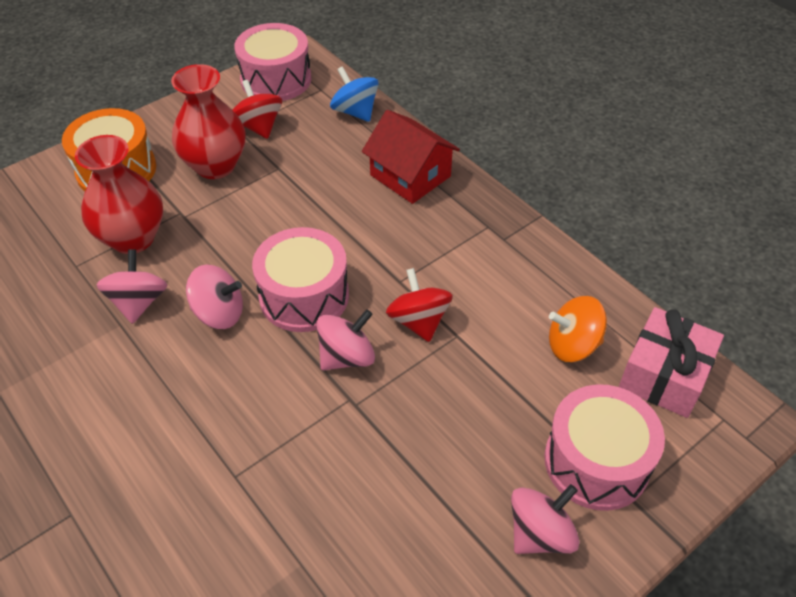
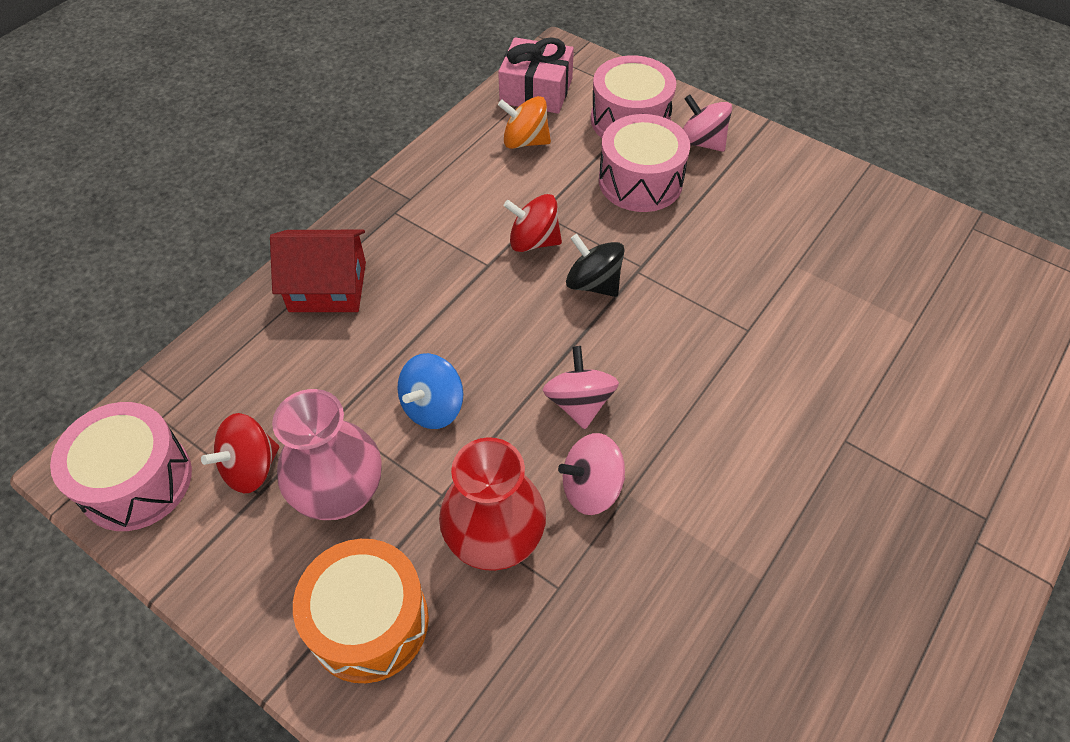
camera: 105 degrees left, 5 degrees up
(215, 166) = (340, 493): red vase -> pink vase
(304, 296) = (531, 336): pink drum -> pink drum (640, 181)
(347, 357) = (593, 283): pink spinning top -> black spinning top
(355, 111) = (210, 366): blue spinning top -> blue spinning top (433, 407)
(410, 175) = (327, 287): red house -> red house turned 60 degrees clockwise
(419, 321) = (533, 241): red spinning top -> red spinning top turned 45 degrees clockwise
(573, 345) = (525, 141): orange spinning top -> orange spinning top turned 120 degrees clockwise

